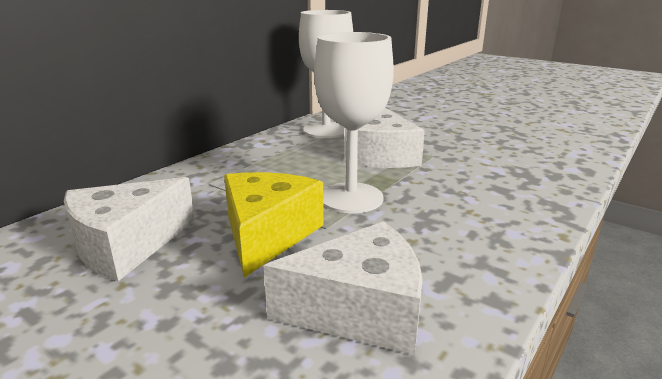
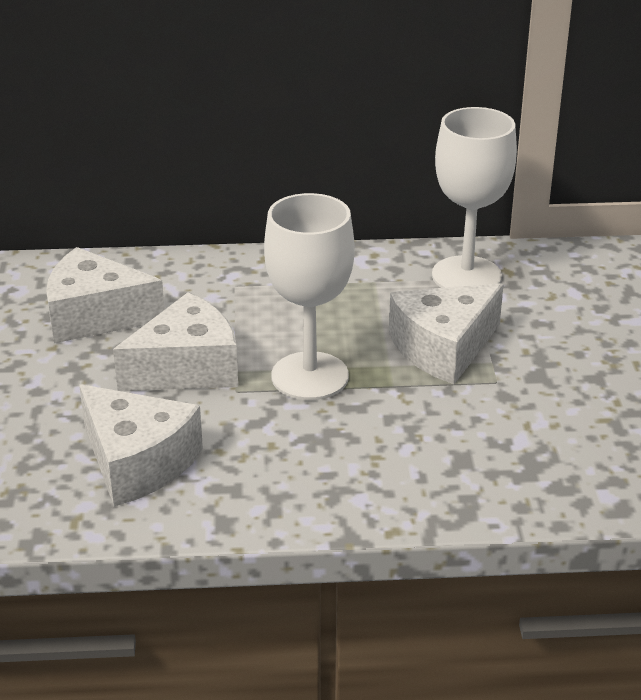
camera: 50 degrees right, 10 degrees up
(267, 235) = (187, 368): yellow cheese -> white cheese

